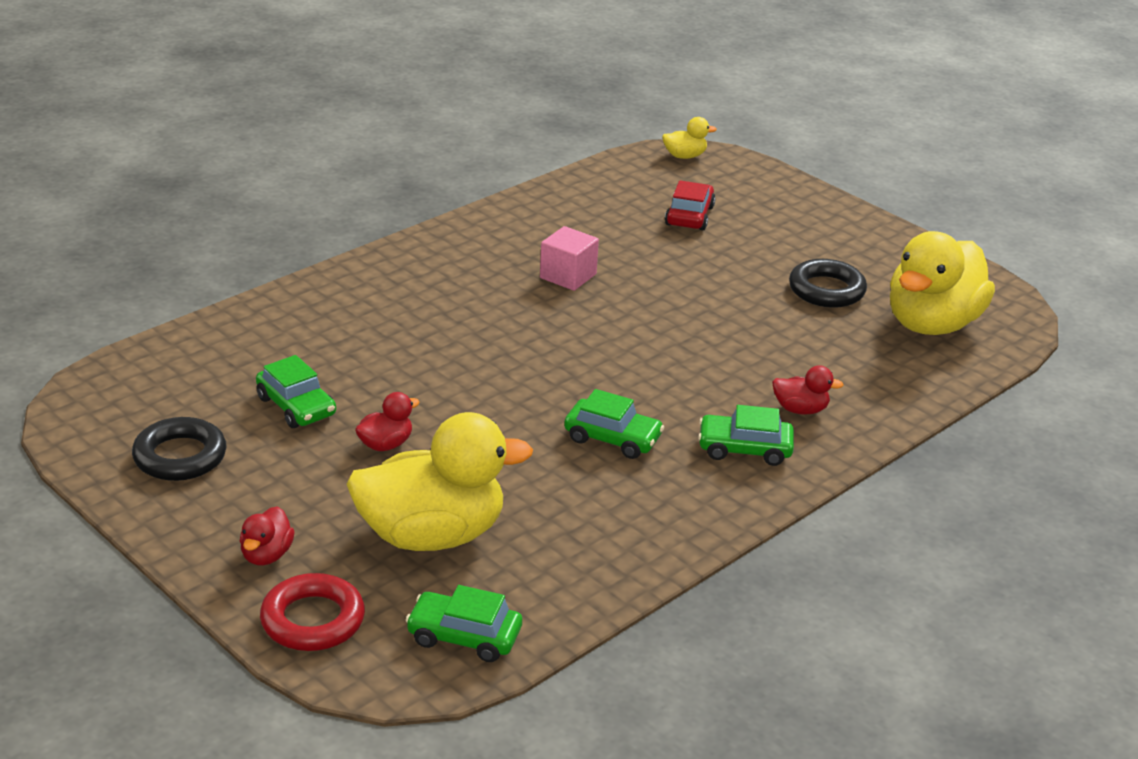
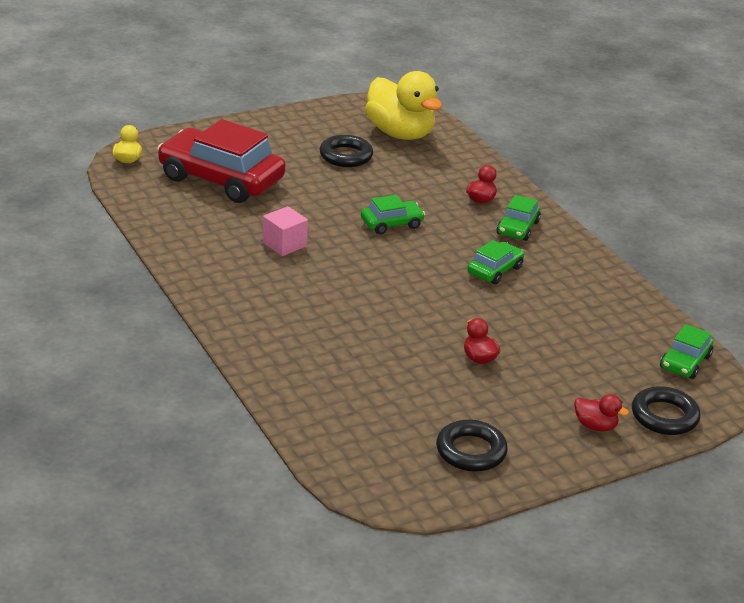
camera: 75 degrees left, 0 degrees up
(296, 406) = (420, 390): green car -> green car (391, 224)
(313, 620) = (664, 416): red ring -> black ring
(432, 535) = (585, 357): yellow duck -> none
(689, 216) = (221, 179): red car -> red car, size x2.09

